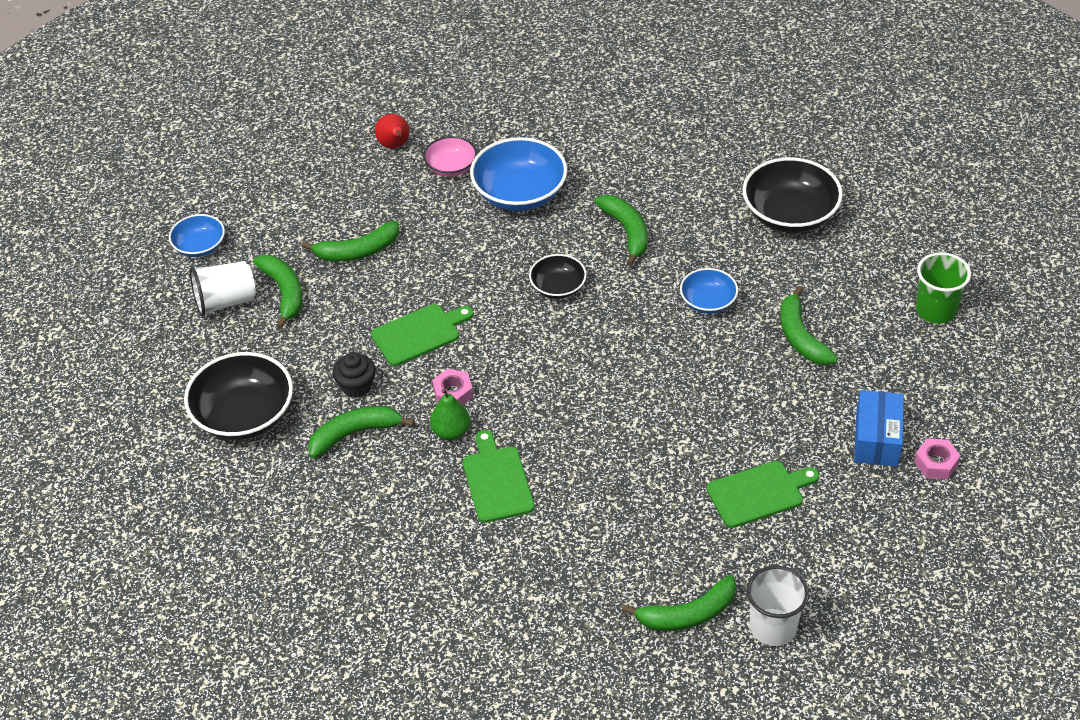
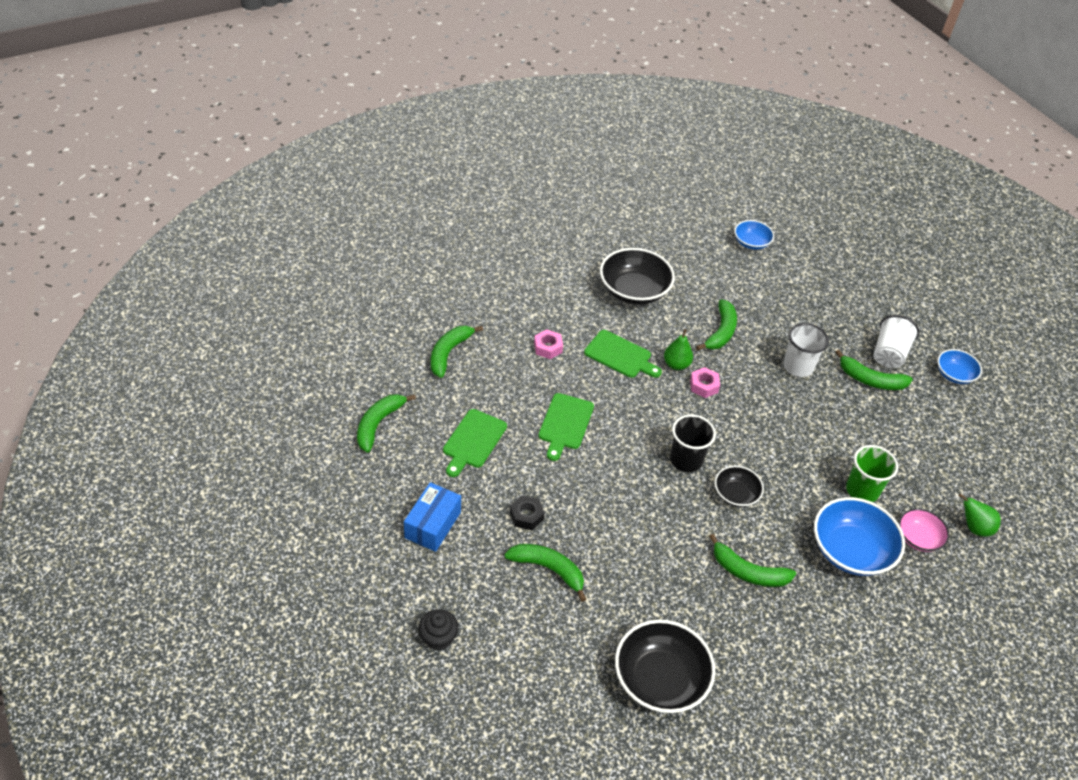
camera: 130 degrees right, 0 degrees up
(244, 415) = (785, 305): black bowl -> black bowl (634, 291)
(356, 386) = (756, 356): black cupcake -> black cupcake (438, 638)
(358, 251) = (875, 433): green banana -> green banana (378, 424)
(394, 145) = (974, 528): red pear -> green pear
(419, 333) = (768, 407): green cutting board -> green cutting board (565, 424)
(565, 341) = (686, 460): none -> black cup
(708, 302) = (635, 553): blue bowl -> blue bowl (751, 243)
(773, 627) = (398, 374): white cup -> white cup (798, 367)
(776, 390) = (526, 516): none -> black nut
(876, 439) = (433, 525): blue box -> blue box turned 60 degrees clockwise
(936, 310) = (475, 665): green cup -> green cup (862, 490)
(936, 463) = (381, 533): pink nut -> pink nut (548, 347)

